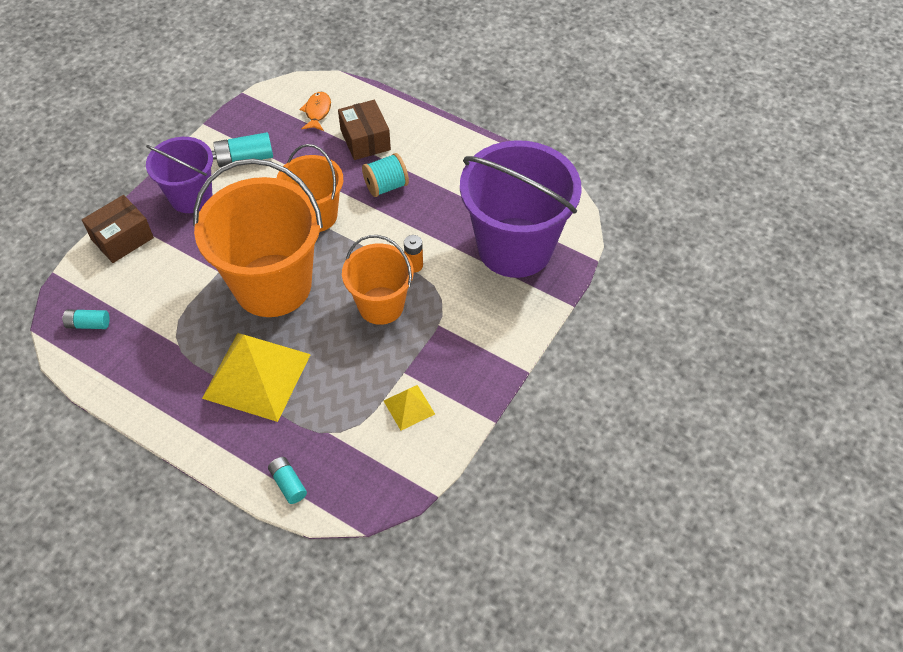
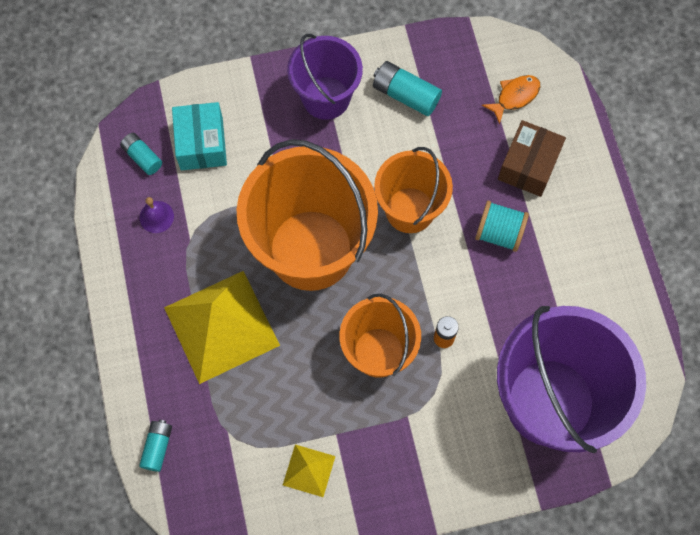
camera: 45 degrees right, 15 degrees up
(122, 238) = (236, 93): brown box -> none
(126, 284) = (201, 144): none -> turquoise box
(137, 350) = (156, 217): none -> purple bell

